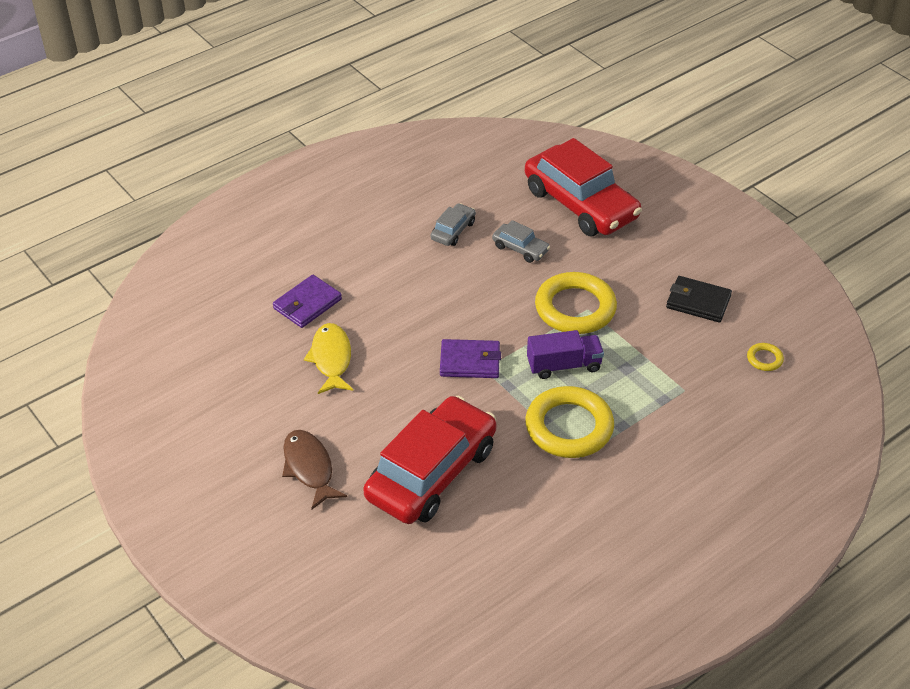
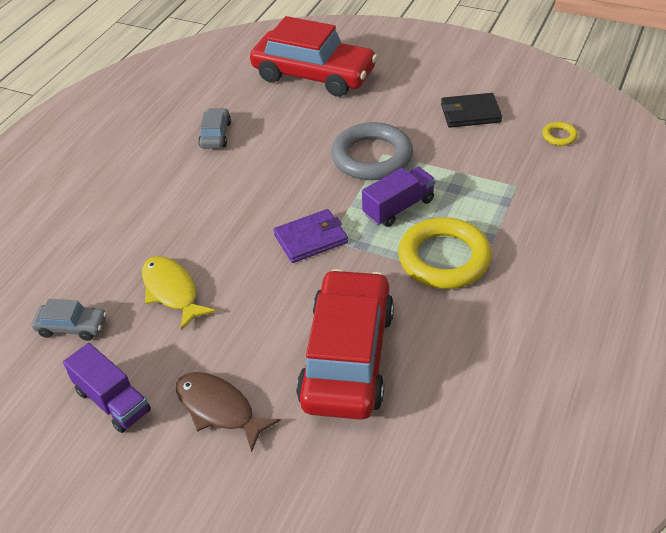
camera: 25 degrees left, 0 degrees up
(237, 427) = (112, 401): none -> purple truck
(307, 304) = (114, 250): purple wallet -> none
(520, 248) = (287, 127): grey car -> grey car (72, 327)
(575, 308) = (372, 157): yellow ring -> grey ring

